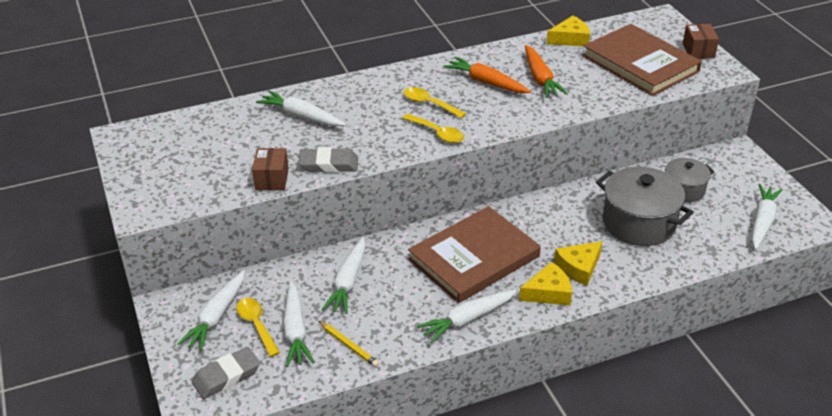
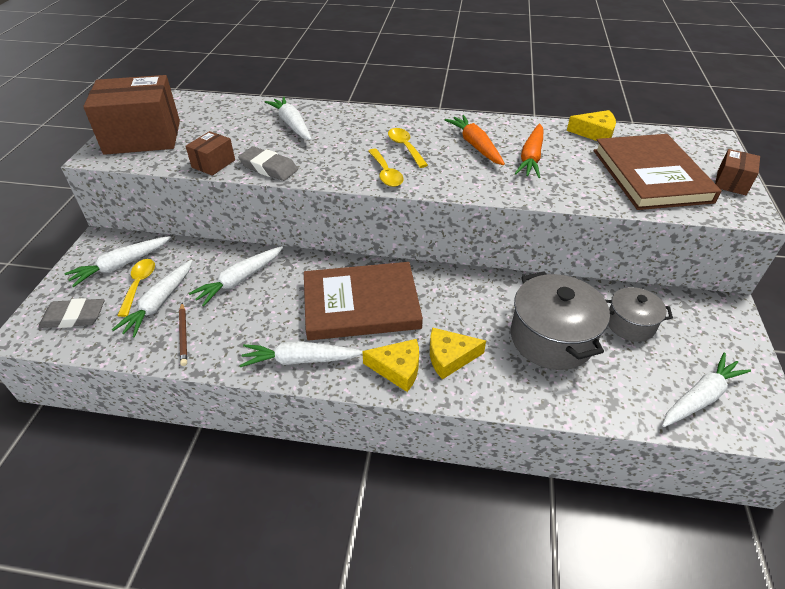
camera: 30 degrees right, 5 degrees up
(165, 179) = (143, 137): none -> brown box
(348, 345) = (183, 335): yellow pencil -> brown pencil

